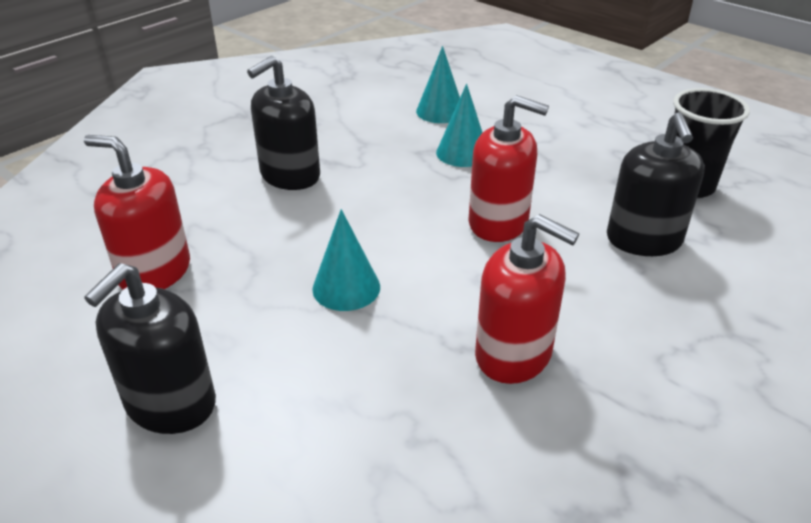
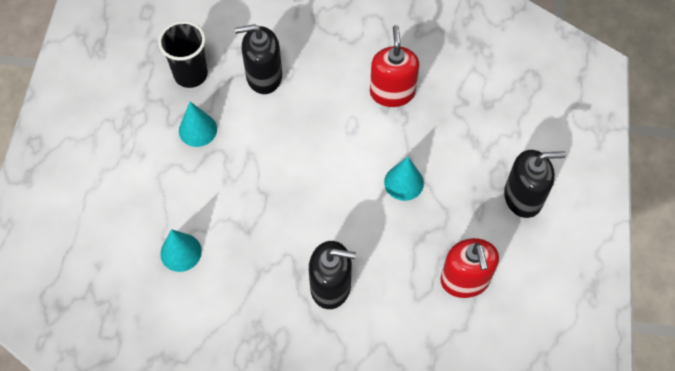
camera: 125 degrees left, 25 degrees up
(462, 153) = (231, 205): turquoise cone -> turquoise cone (198, 130)
(498, 223) = (296, 146): red soap dispenser -> none
(644, 240) = (264, 76): black soap dispenser -> black soap dispenser turned 150 degrees counterclockwise

